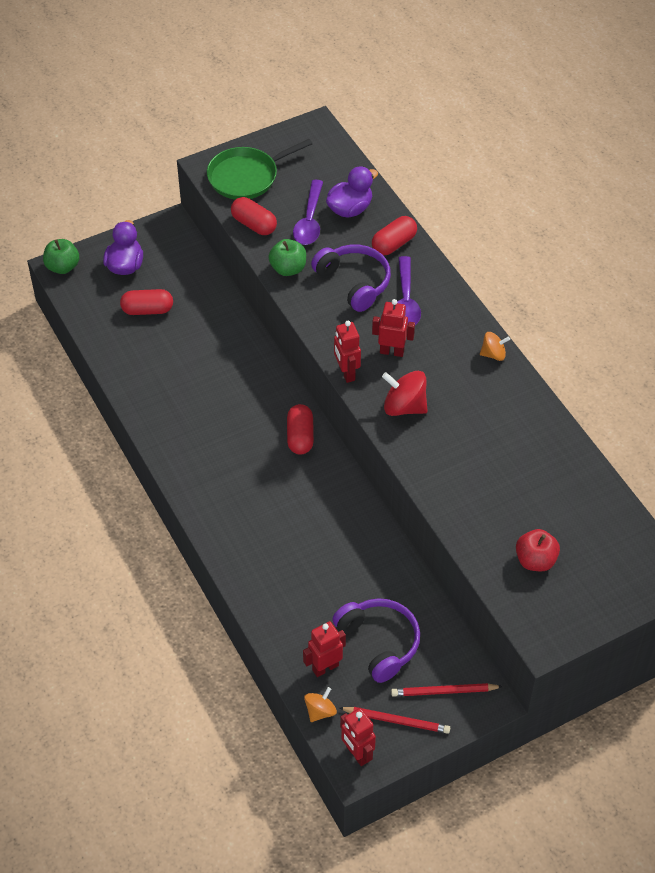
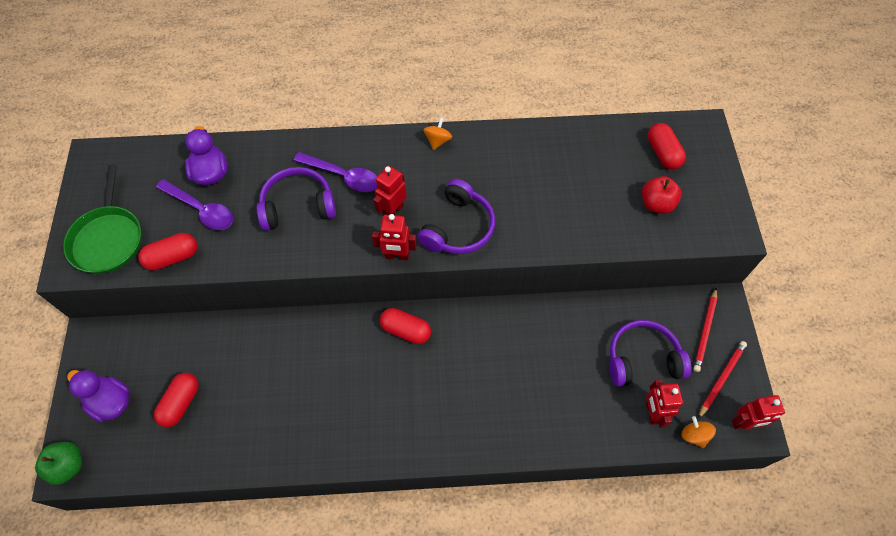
camera: 65 degrees left, 10 degrees up
(288, 269) = (246, 251): green apple -> none
(394, 244) = (274, 158): red capsule -> red capsule (663, 153)
(404, 407) = (458, 227): red spinning top -> purple headphones

